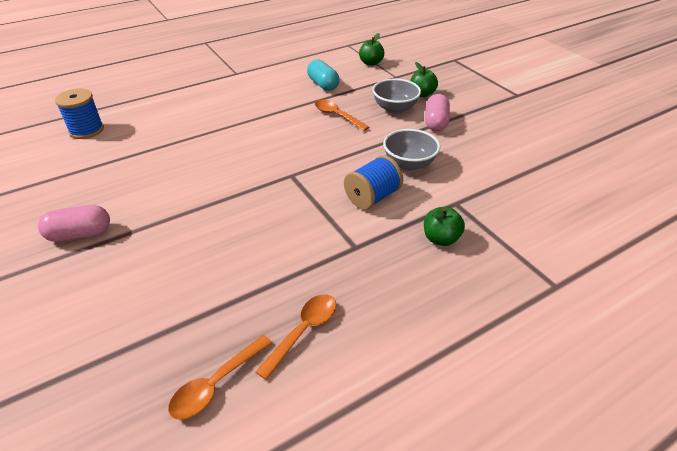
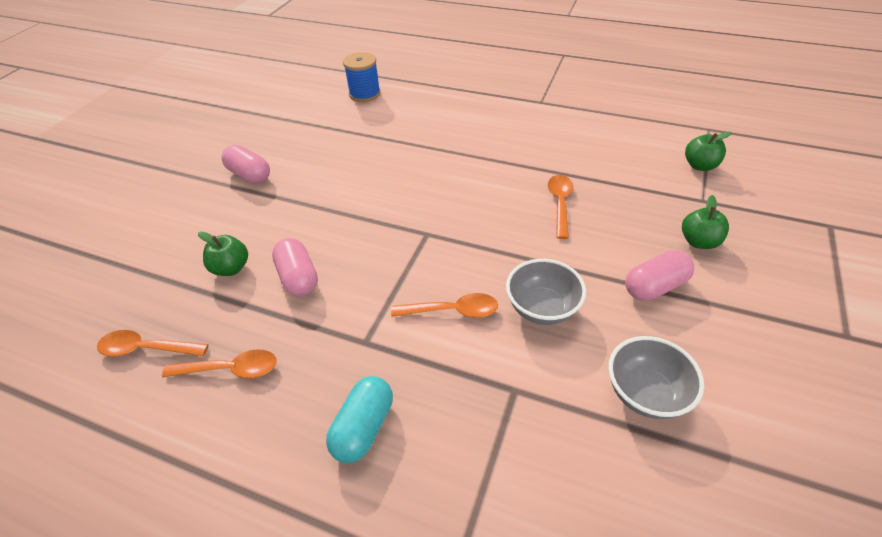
camera: 55 degrees right, 5 degrees up
(252, 254) = (298, 278): none -> pink capsule
(323, 84) = (602, 161): turquoise capsule -> turquoise capsule (363, 427)
(372, 197) = (452, 311): blue spool -> orange spoon
(395, 109) = (634, 237): grey bowl -> grey bowl (645, 393)
(441, 239) = (438, 408): green apple -> green apple (231, 268)

